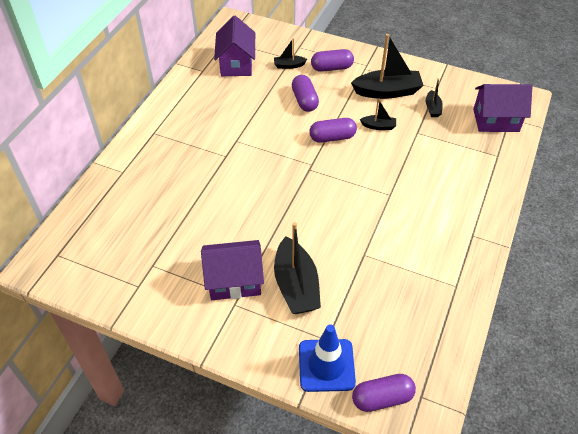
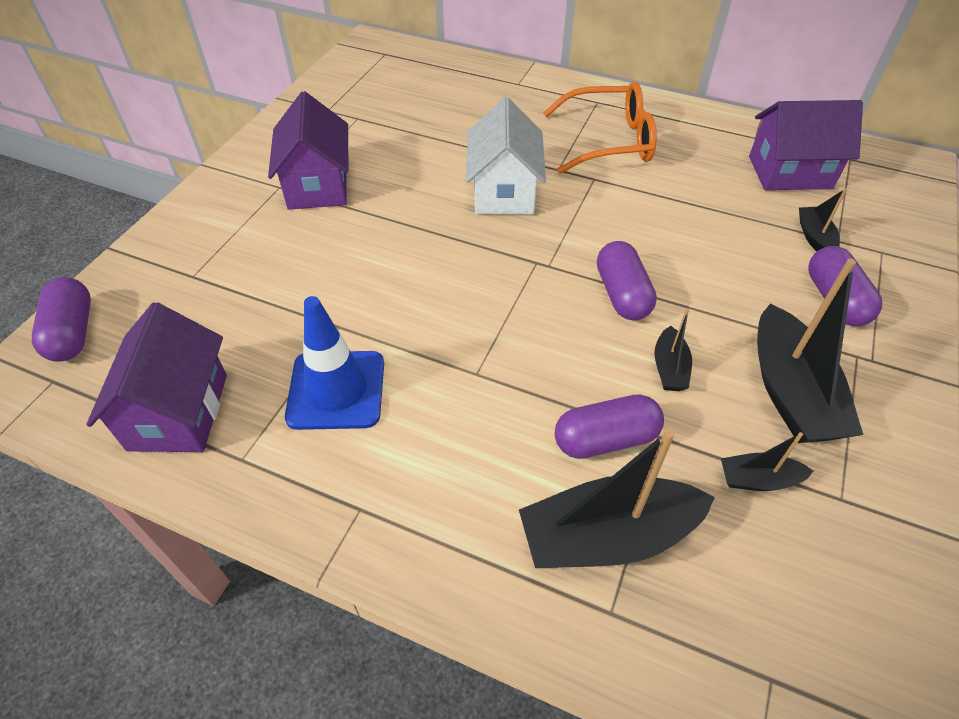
camera: 90 degrees right, 0 degrees up
(199, 131) = (609, 141): none -> orange glasses
(246, 182) = (504, 191): none -> white house
(296, 285) = (295, 244): black boat -> black boat (607, 536)
(304, 100) = (717, 258): purple capsule -> purple capsule (605, 439)
(326, 365) = (151, 274): blue traffic cone -> blue traffic cone (336, 390)
(496, 120) = (751, 635): purple house -> purple house (178, 412)

